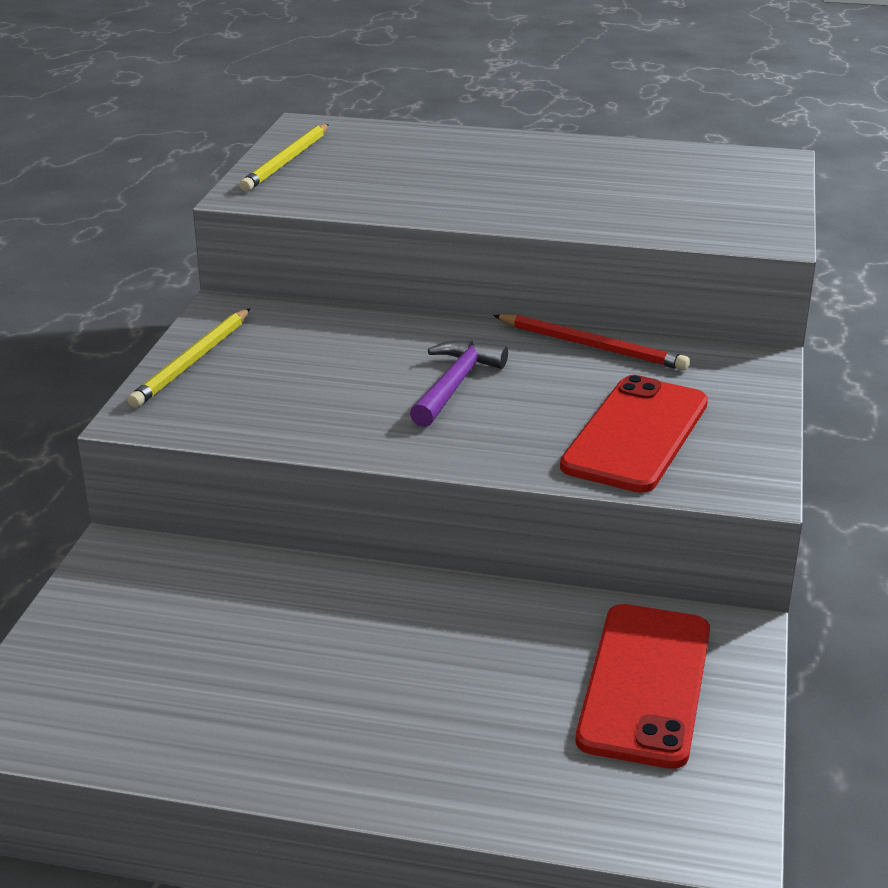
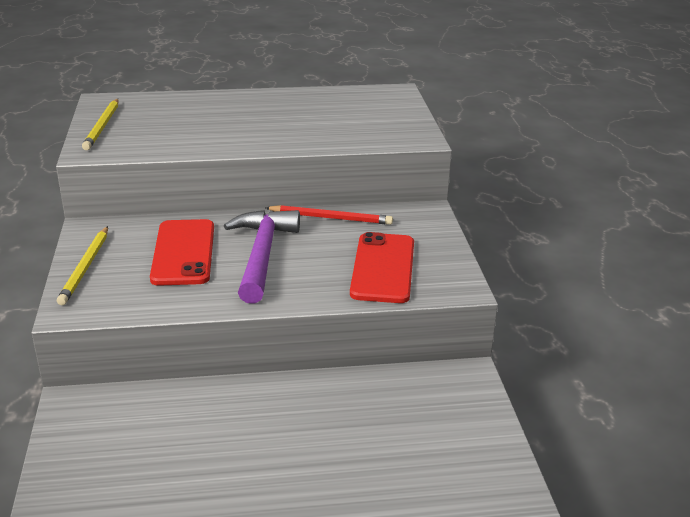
camera: 20 degrees left, 0 degrees up
(455, 384) = (262, 255): purple hammer -> purple hammer, size x1.56
(645, 684) = (435, 416): red phone -> red phone (183, 253)

